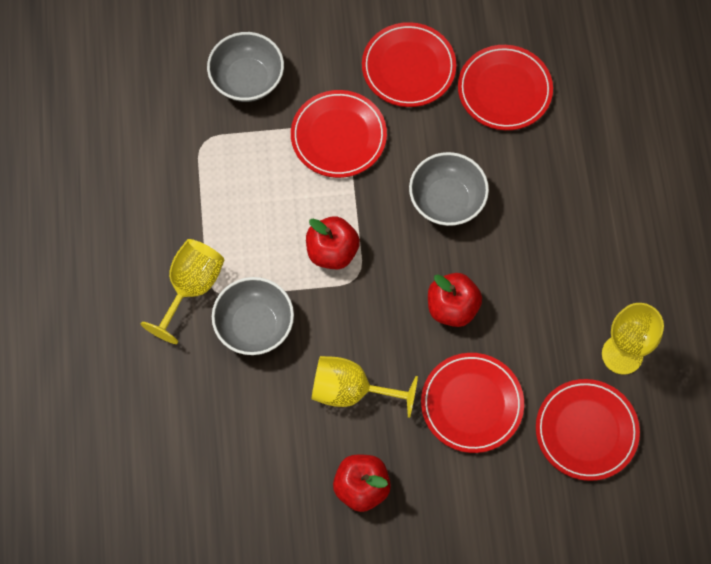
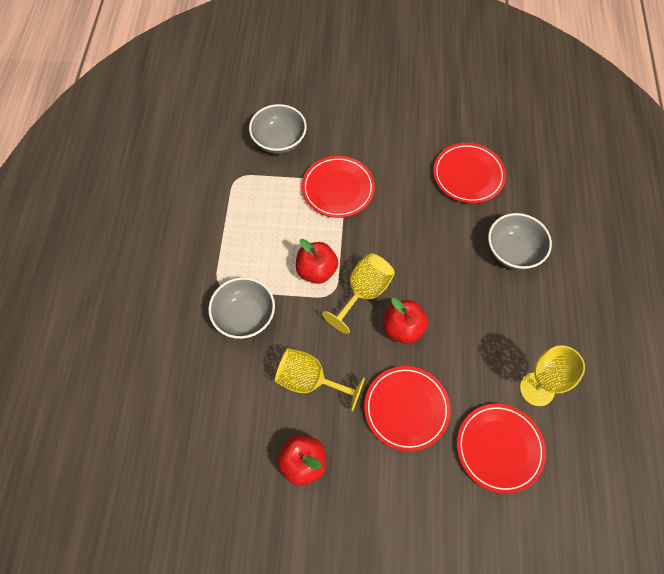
camera: 10 degrees right, 5 degrees down
(191, 288) = (203, 280): yellow goblet -> yellow goblet (363, 293)
(408, 67) = (399, 149): red plate -> none
(447, 200) = (412, 247): grey bowl -> grey bowl (513, 251)

